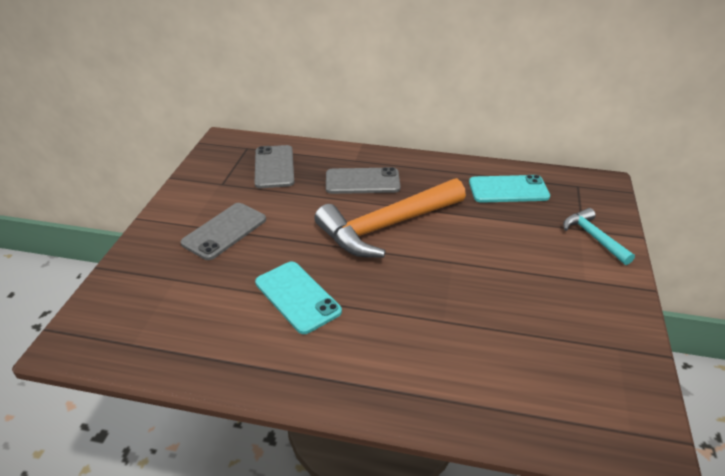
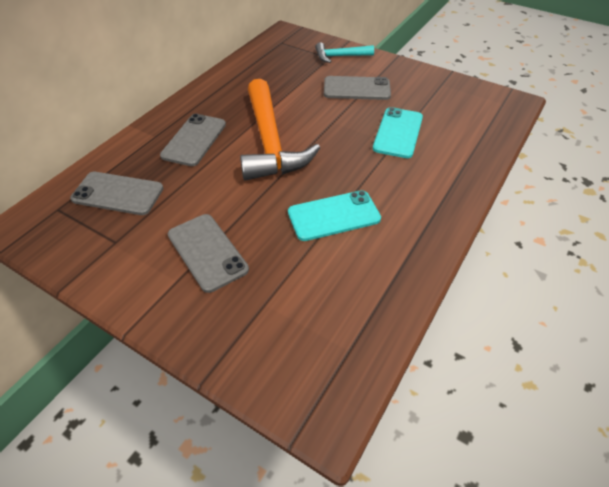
camera: 70 degrees left, 10 degrees up
(508, 190) = (264, 71): turquoise phone -> turquoise phone (398, 133)
(534, 266) = (356, 89): none -> grey phone

